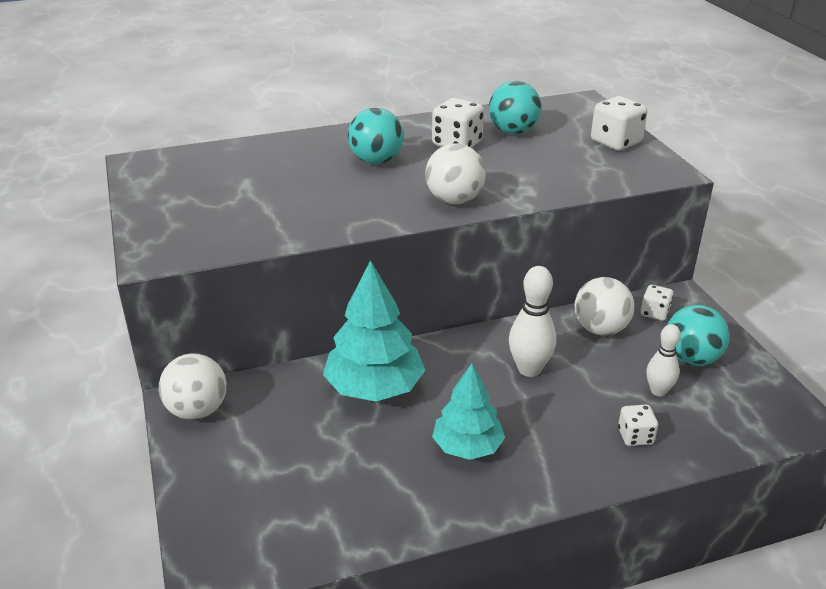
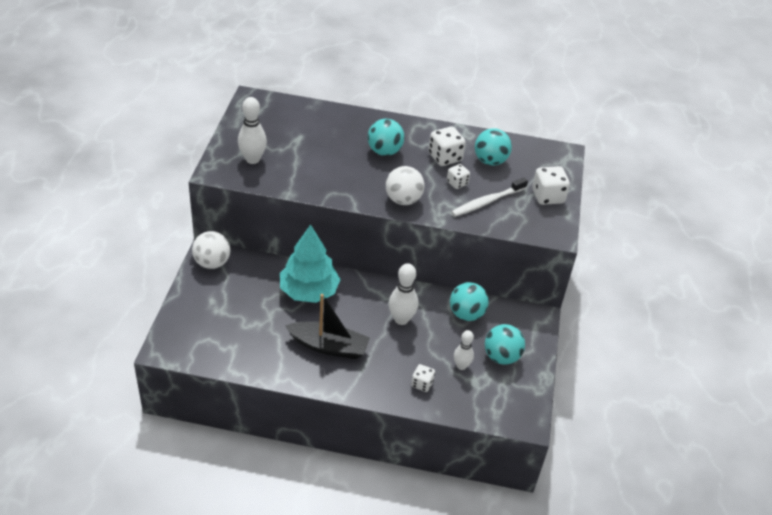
camera: 25 degrees right, 10 degrees up
(199, 225) = (252, 159): none -> white bowling pin
(467, 447) = (329, 346): turquoise tree -> black boat
(556, 169) = (487, 202): none -> white toothbrush
(600, 329) = (466, 314): white ball -> turquoise ball
(654, 313) = (510, 319): white dice -> white dice (457, 183)

